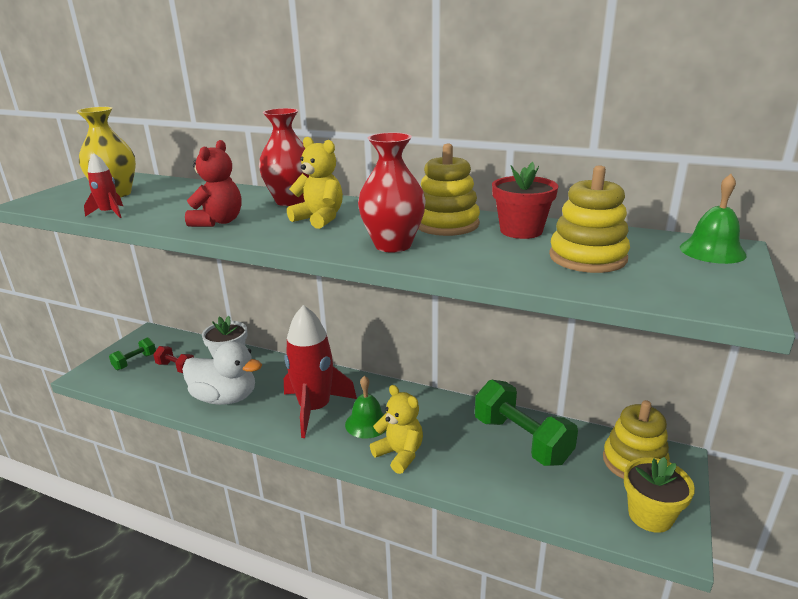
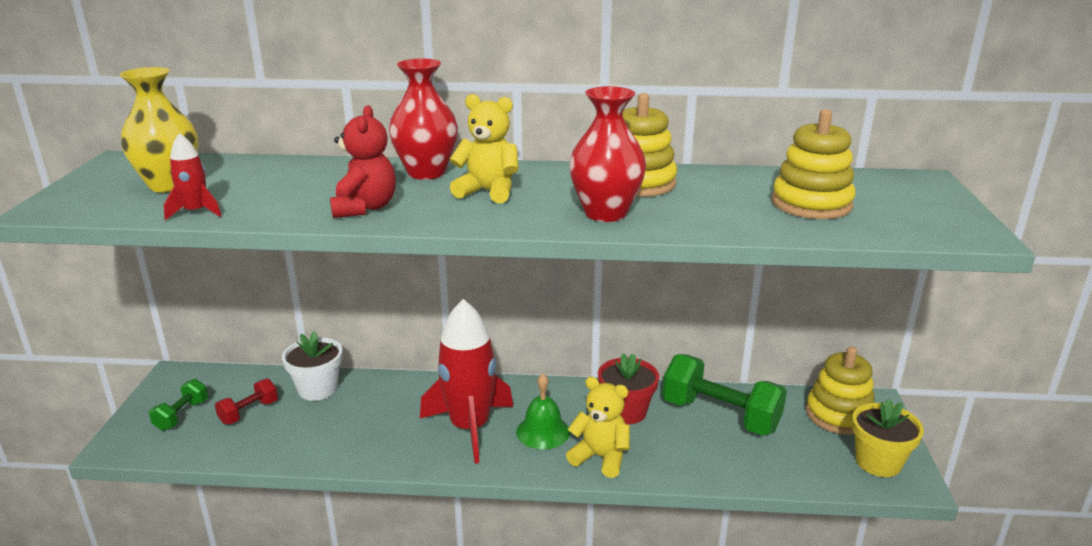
camera: 20 degrees left, 0 degrees up
(176, 367) = (249, 412): red dumbbell -> red dumbbell turned 60 degrees counterclockwise
(225, 398) = (345, 437): white duck -> none
(521, 231) = (722, 182): red flower pot -> red flower pot (626, 412)
(712, 251) = (913, 184): green bell -> none

